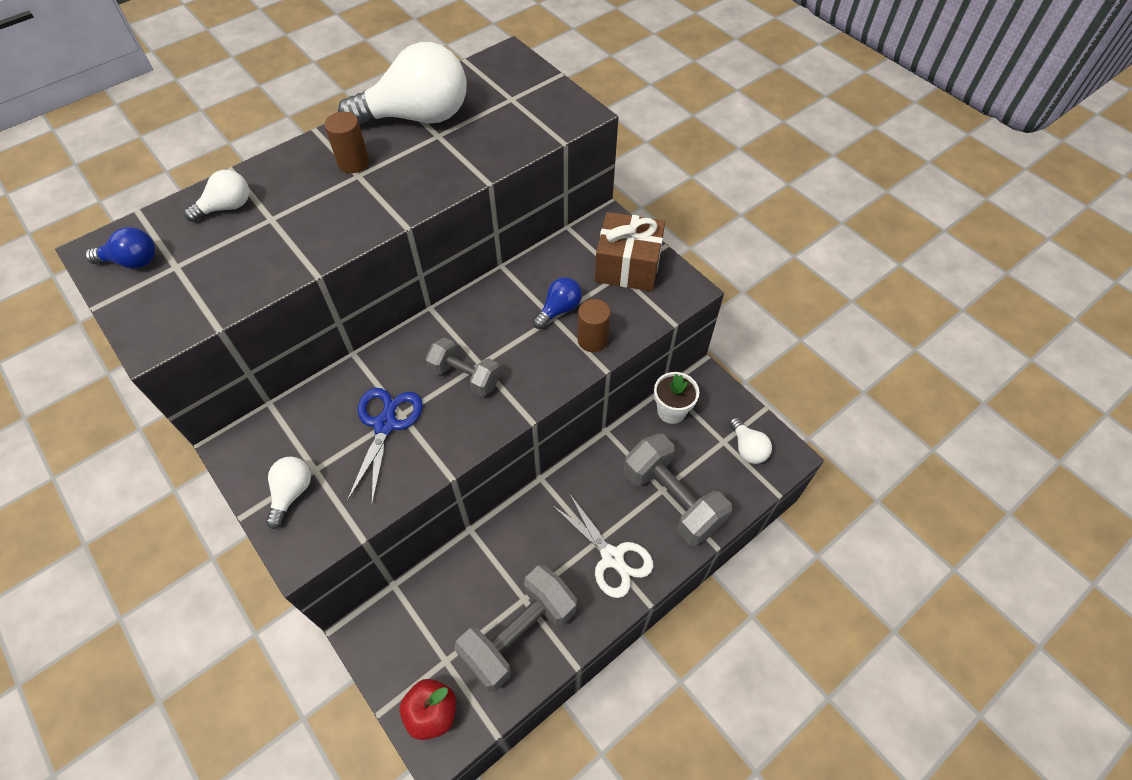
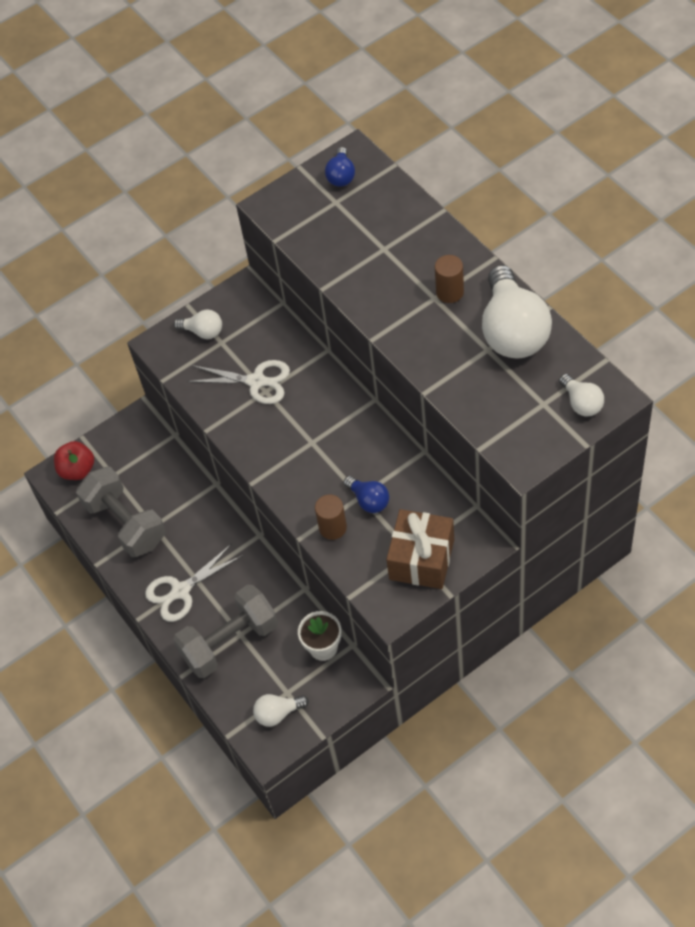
camera: 100 degrees right, 0 degrees up
(227, 207) = (397, 218): white light bulb -> white light bulb (581, 403)
(385, 425) = (256, 381): blue scissors -> white scissors
(465, 376) = (299, 432): grey dumbbell -> none

